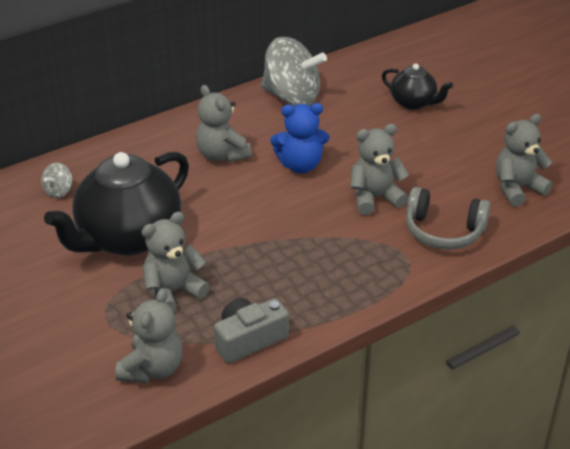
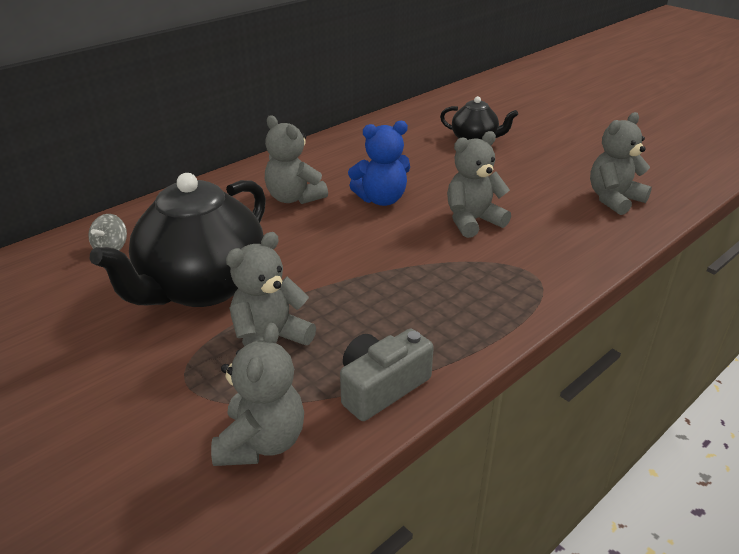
camera: 10 degrees left, 5 degrees down
(292, 97) = (353, 144): grey spinning top -> none
(443, 231) = (560, 244): grey headphones -> none

